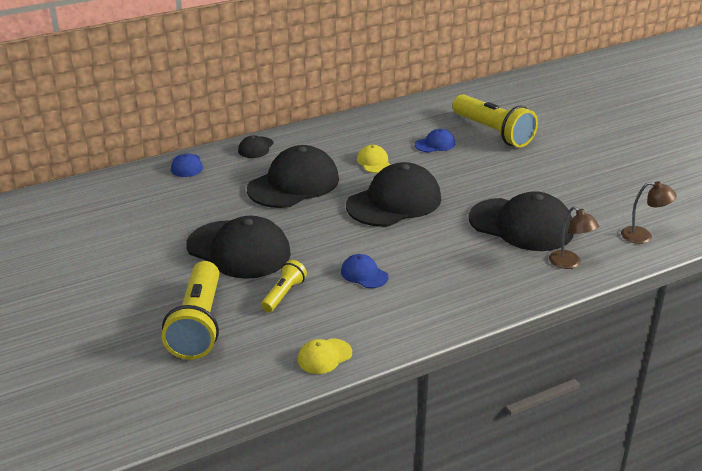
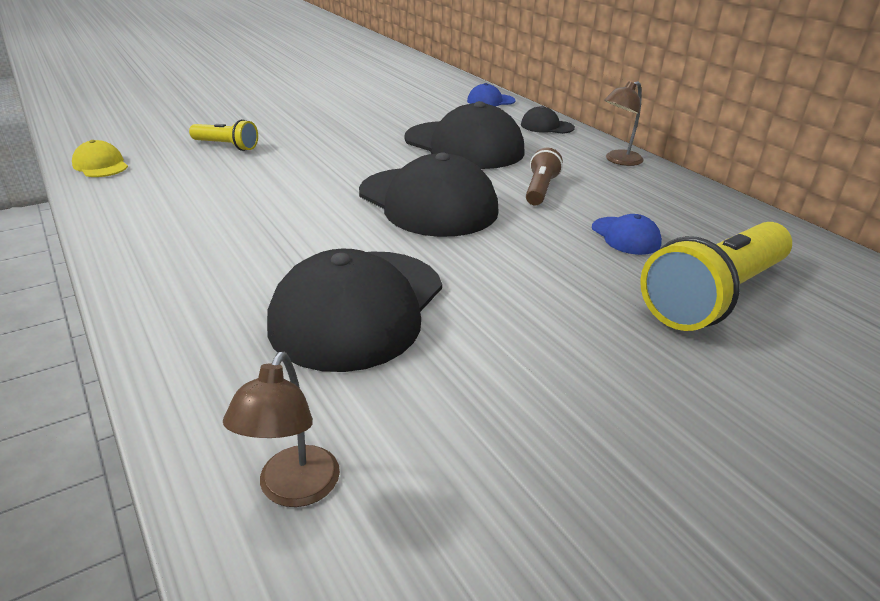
camera: 85 degrees right, 0 degrees up
(198, 325) = (193, 116): yellow flashlight -> none
(239, 250) = (319, 126): black cap -> none
(364, 274) = (249, 183): blue cap -> none
(374, 162) = (540, 189): yellow cap -> brown flashlight
(569, 263) = (215, 355): brown lamp -> brown lamp (618, 160)

